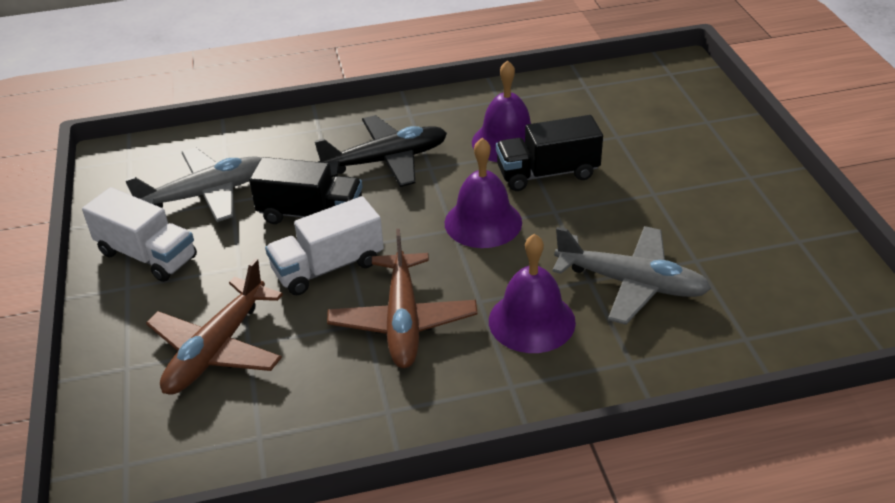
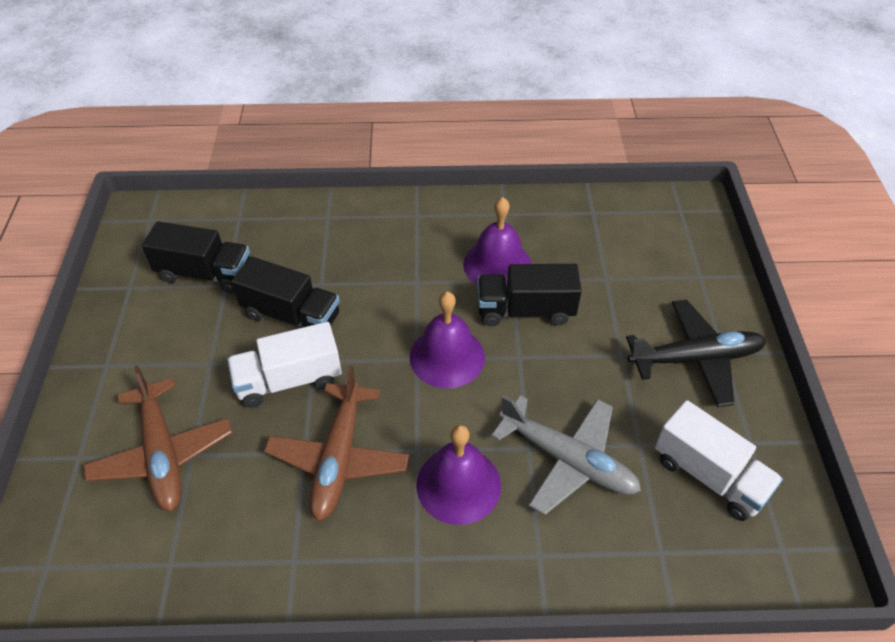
camera: 10 degrees right, 10 degrees up
(147, 255) = (133, 333): white truck -> white truck (709, 475)
(206, 194) = (205, 273): grey plane -> black truck
(217, 349) = (162, 454): brown plane -> brown plane turned 60 degrees counterclockwise
(386, 160) = (378, 265): black plane -> black plane (695, 359)

